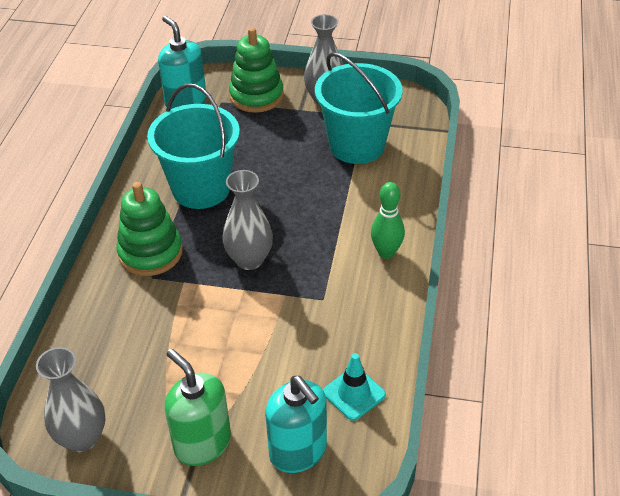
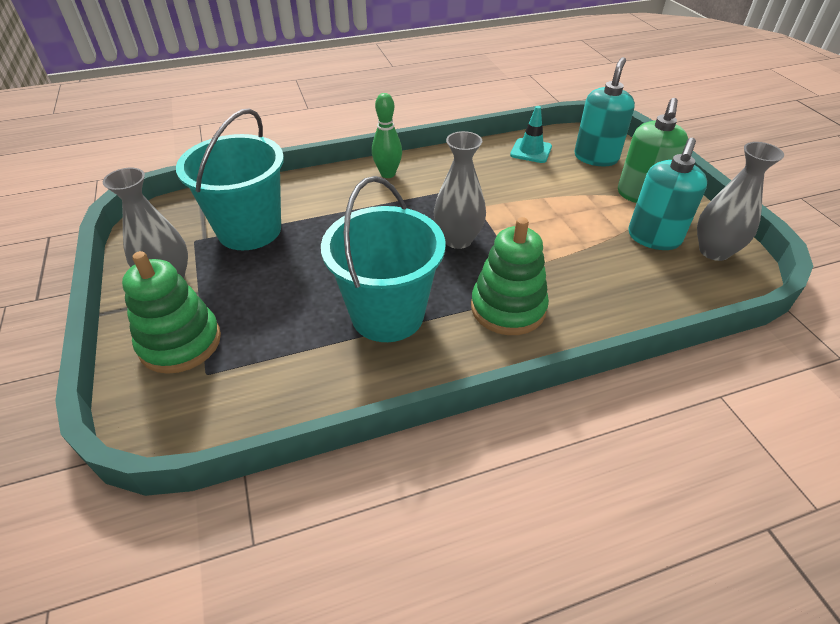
camera: 120 degrees left, 0 degrees up
(186, 102) = (220, 414): turquoise soap dispenser -> turquoise soap dispenser (653, 238)

